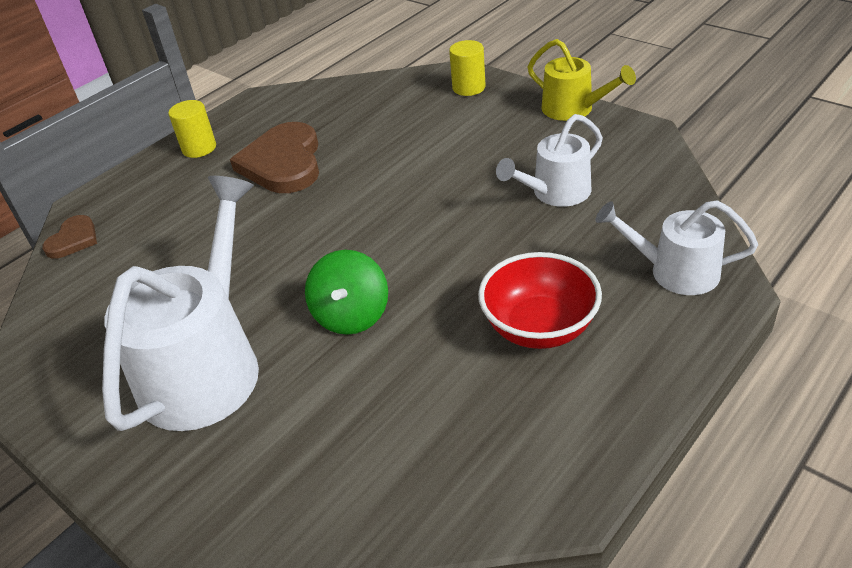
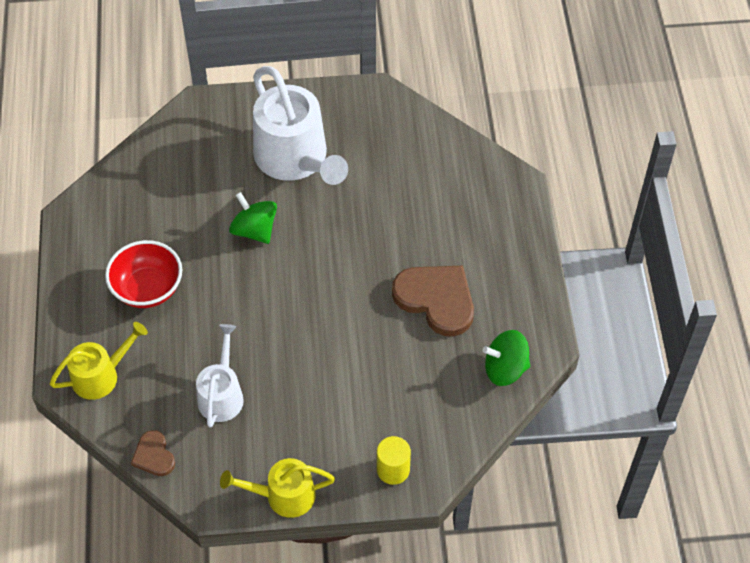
camera: 130 degrees right, 15 degrees up
(73, 239) = (481, 163): brown heart -> brown heart (154, 455)
(199, 148) = (515, 272): yellow cylinder -> none
(307, 100) = (505, 369): none -> green spinning top
(675, 271) = (100, 376): white watering can -> yellow watering can

